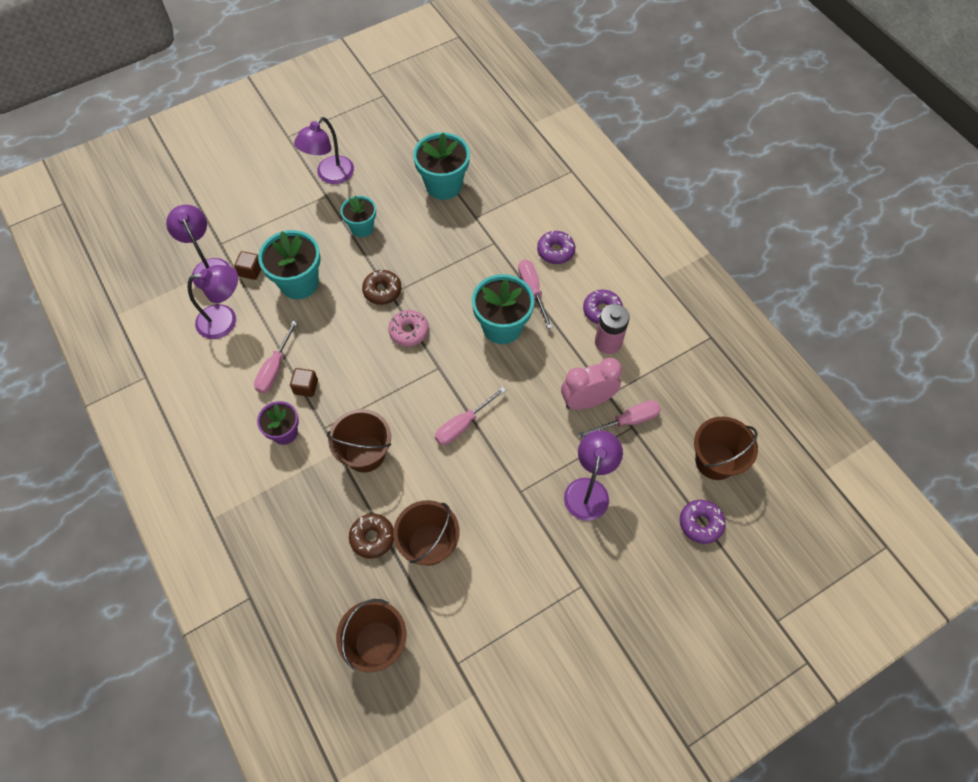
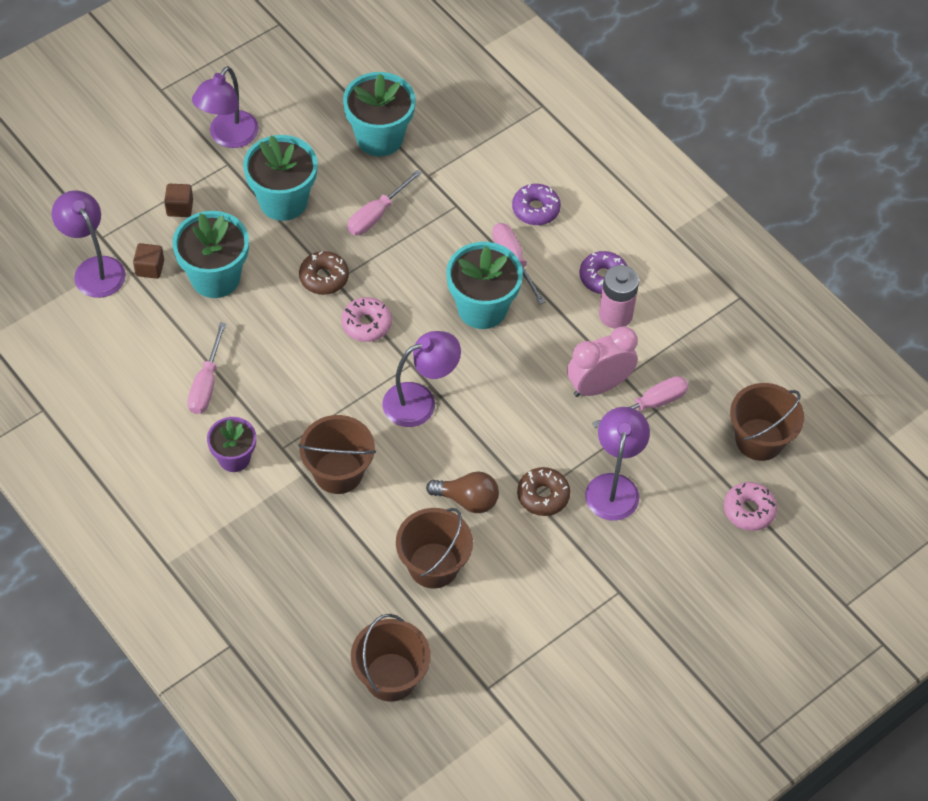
camera: 10 degrees left, 5 degrees down
(225, 320) = (130, 331): purple lamp -> purple lamp (420, 401)
(306, 387) = (250, 402): brown cube -> brown cube (180, 208)
(362, 228) = (283, 201): turquoise flower pot -> turquoise flower pot, size x1.62
(372, 537) = (364, 565): brown donut -> brown donut (543, 495)
(463, 425) = (452, 428): pink screwdriver -> pink screwdriver (376, 215)
(466, 489) = (467, 500): none -> brown light bulb
(700, 523) = (749, 510): purple donut -> pink donut

